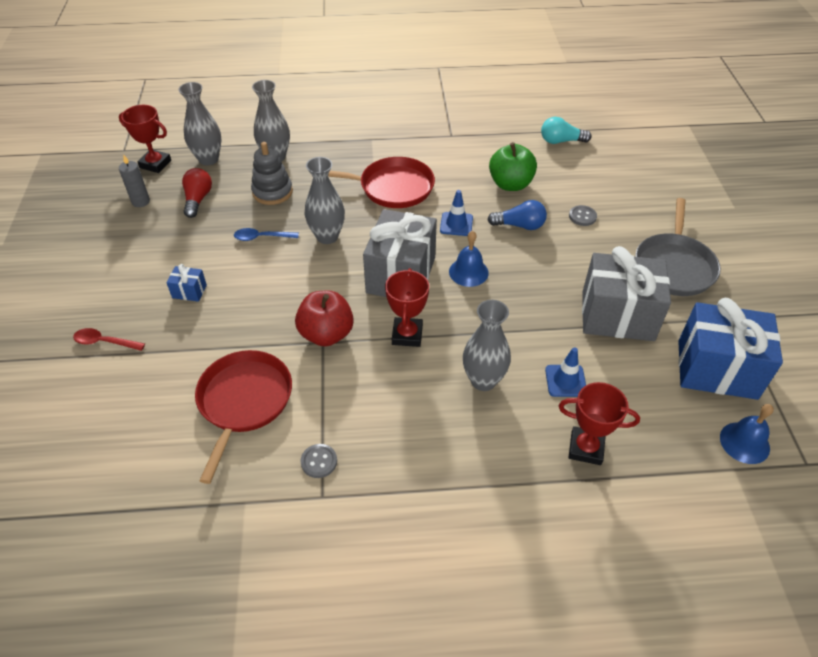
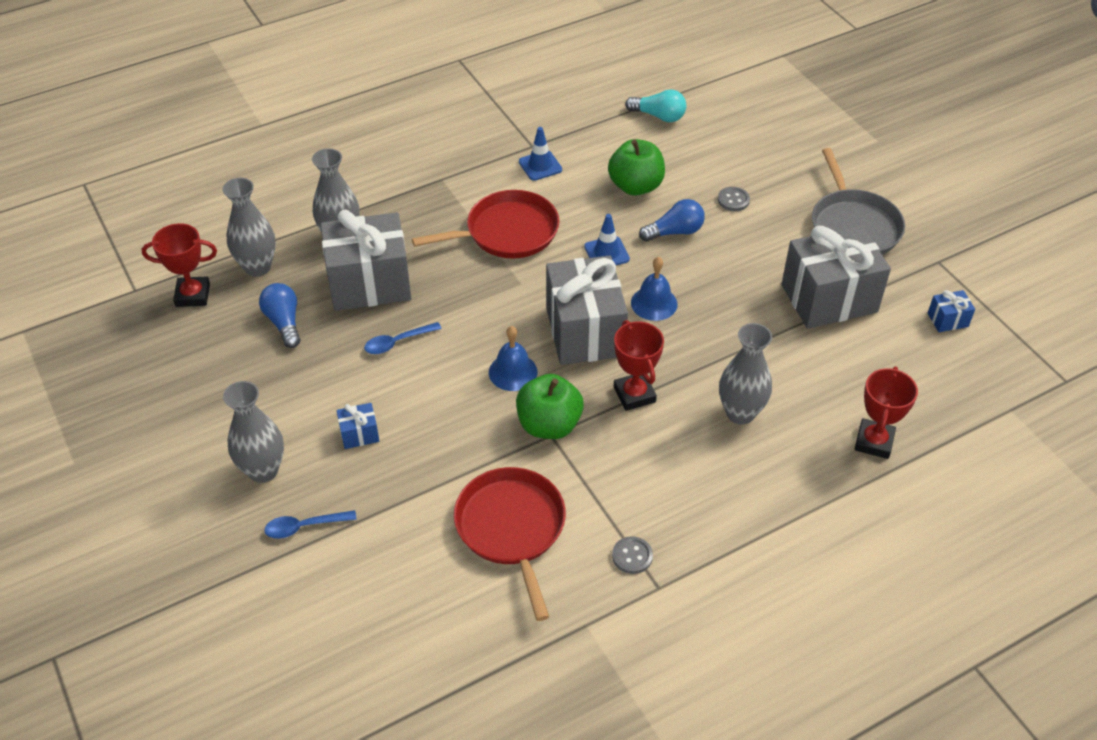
camera: 25 degrees left, 0 degrees up
(105, 342) = (304, 527): red spoon -> blue spoon
(141, 201) = (213, 349): grey candle -> none
(198, 199) = (284, 322): red light bulb -> blue light bulb
(272, 192) = (369, 283): grey stacking toy -> grey gift
(326, 334) = (549, 425): red apple -> green apple
(327, 236) = (473, 315): grey vase -> grey vase (263, 470)
(561, 141) = (658, 116): turquoise light bulb -> turquoise light bulb turned 135 degrees counterclockwise
(565, 381) = (818, 383): blue traffic cone -> blue traffic cone (540, 166)
(586, 448) = (874, 442): red trophy -> red trophy turned 60 degrees counterclockwise
(717, 369) = (947, 320): blue gift -> blue gift, size x0.42
(744, 442) = (1006, 381): blue bell -> blue bell (513, 372)

